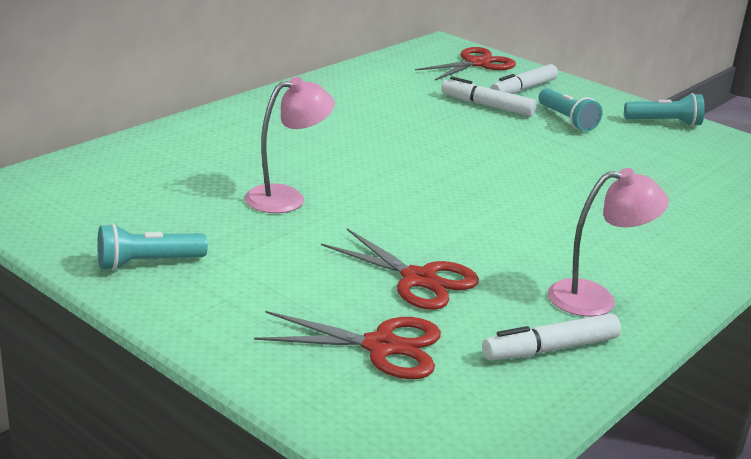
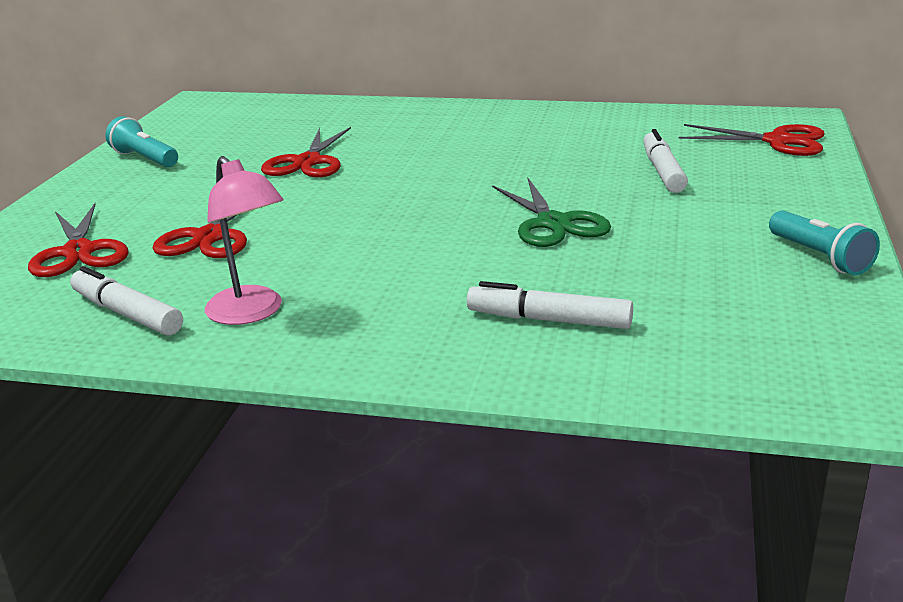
camera: 65 degrees right, 0 degrees up
(286, 197) = (307, 162): pink lamp -> red scissors
(523, 89) = (752, 174): white marker -> white marker (549, 320)
(540, 162) = (553, 223): none -> green scissors
(567, 120) = (704, 210): turquoise flashlight -> none

